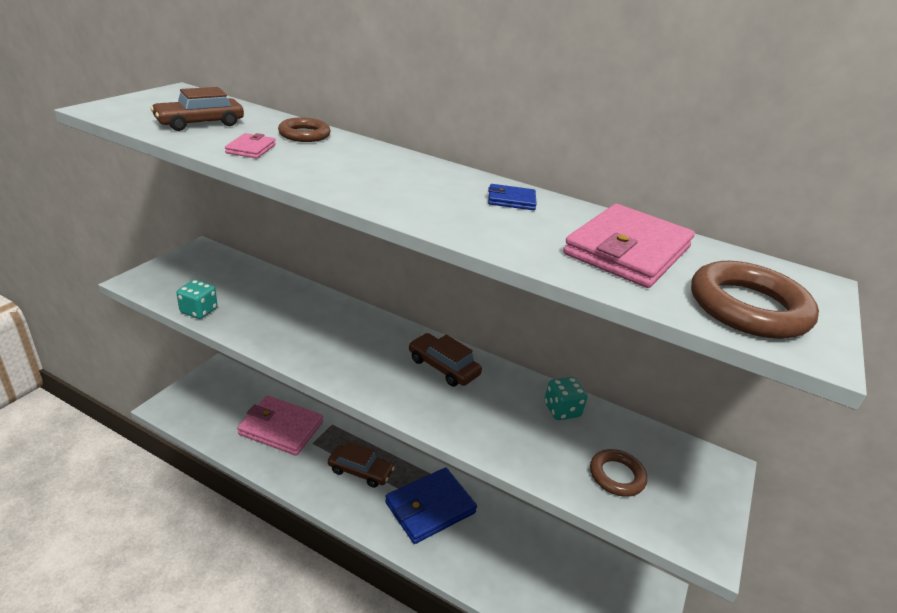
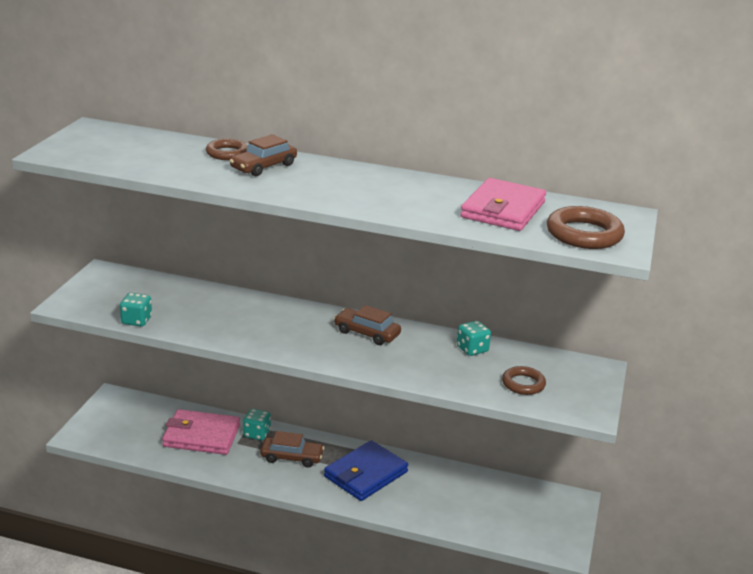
camera: 10 degrees left, 5 degrees down
(200, 123) = (138, 155): brown car -> brown car (263, 167)
(251, 149) = (197, 171): pink wallet -> none
(336, 435) = (257, 434): none -> turquoise dice
(511, 200) = (412, 185): blue wallet -> none

